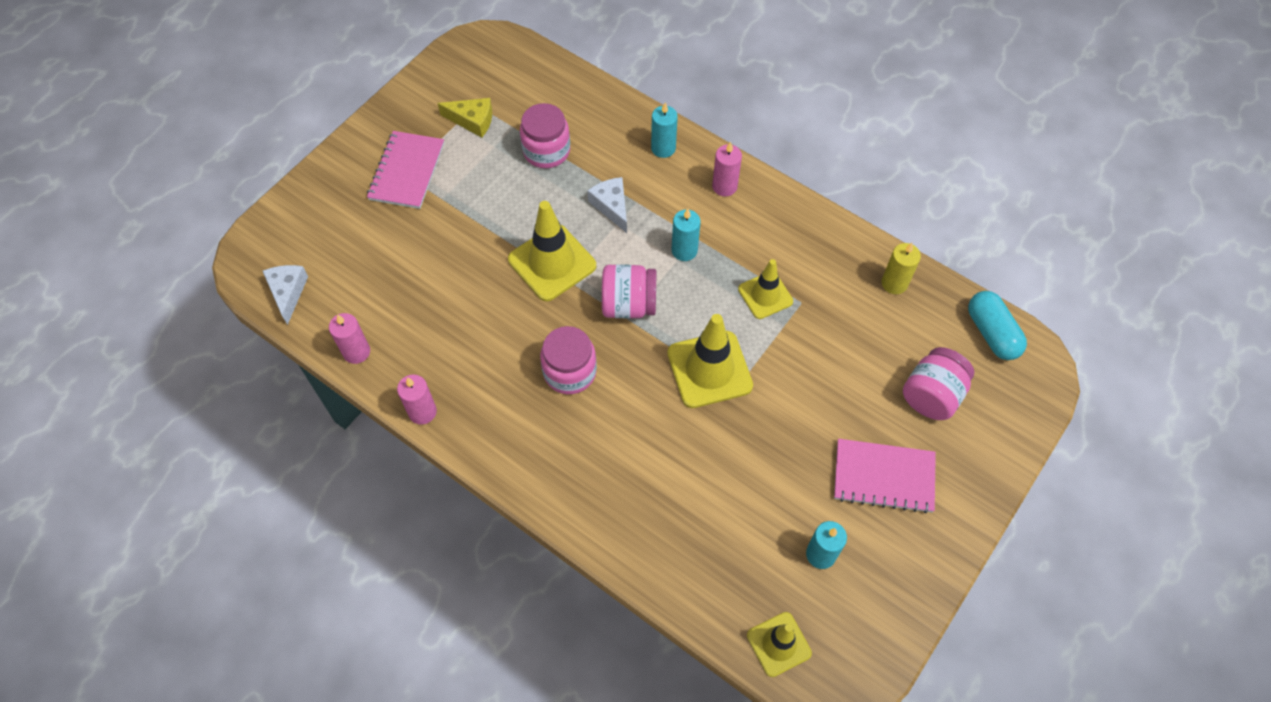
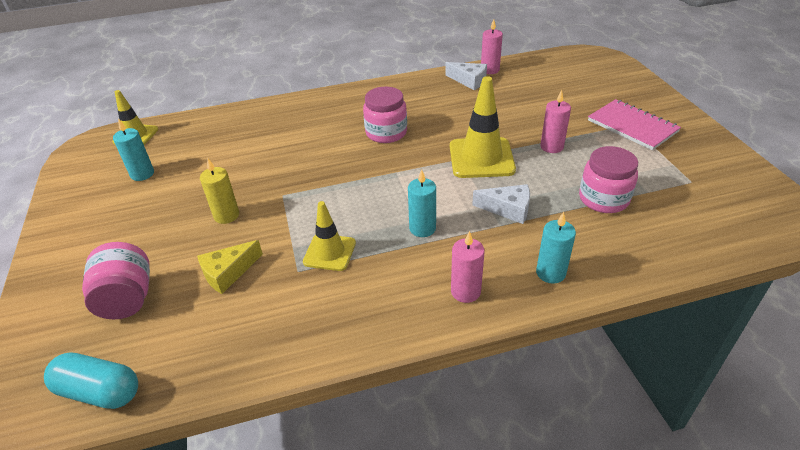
camera: 130 degrees right, 20 degrees down
(288, 292) = (558, 61): white cheese -> white cheese (469, 81)
(422, 412) = (424, 78): pink candle -> pink candle (551, 147)
(472, 121) = (671, 173): yellow cheese -> yellow cheese (228, 273)
(629, 304) = (406, 177): pink jar -> none
(709, 369) = (311, 190): yellow traffic cone -> none
(883, 477) = (129, 229): pink notebook -> none
(894, 283) = (234, 351): yellow candle -> yellow candle (226, 215)

